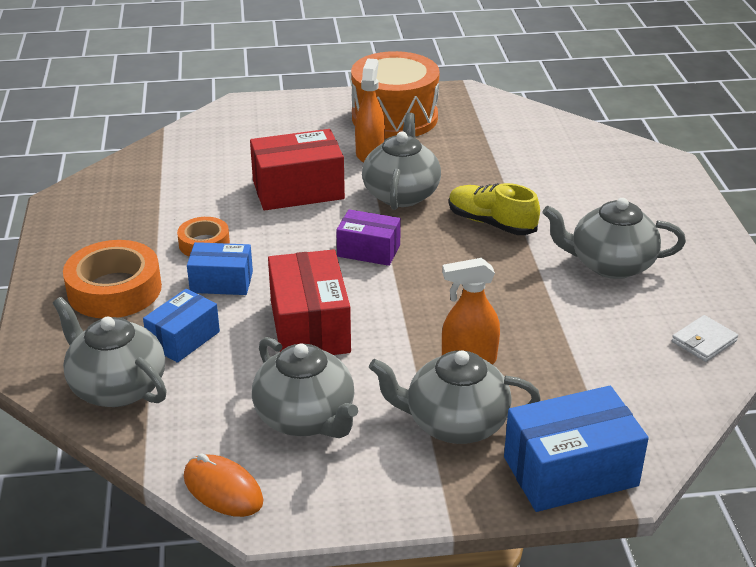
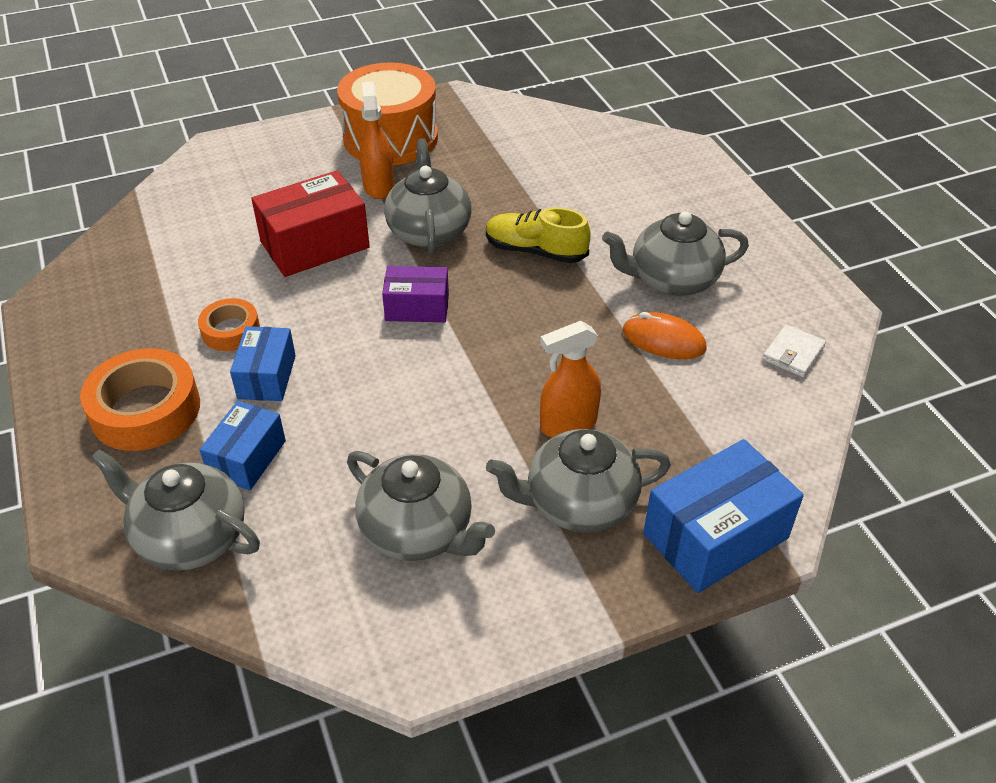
camera: 15 degrees left, 10 degrees up
(221, 282) = (267, 377): blue box -> blue box turned 75 degrees counterclockwise
(223, 489) = (356, 643): orange mouse -> orange mouse (663, 340)
(309, 327) = (384, 415): red box -> none

